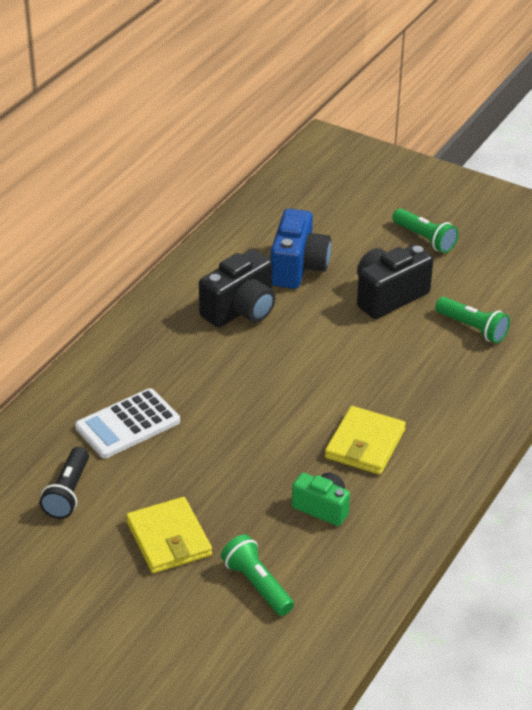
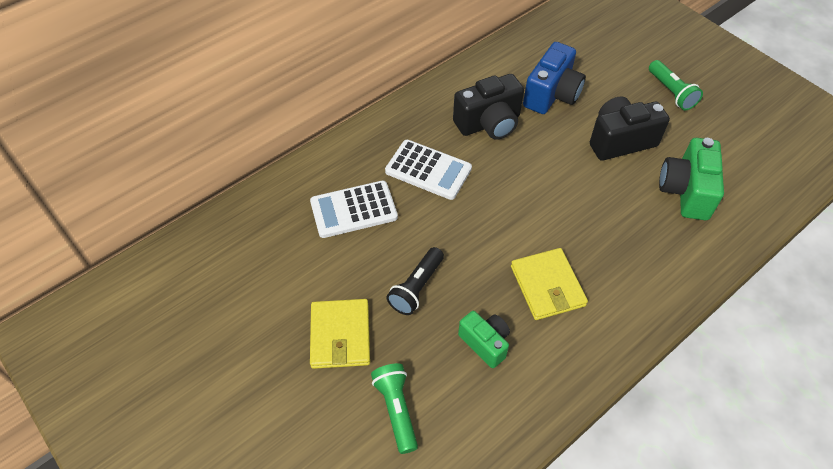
camera: 20 degrees right, 15 degrees up
(68, 493) = (278, 263): black flashlight -> black flashlight (416, 288)
(193, 369) = (428, 170): none -> white calculator
(365, 444) = (547, 286): yellow wallet -> yellow wallet turned 60 degrees counterclockwise
(472, 328) = (686, 191): green flashlight -> green camera

